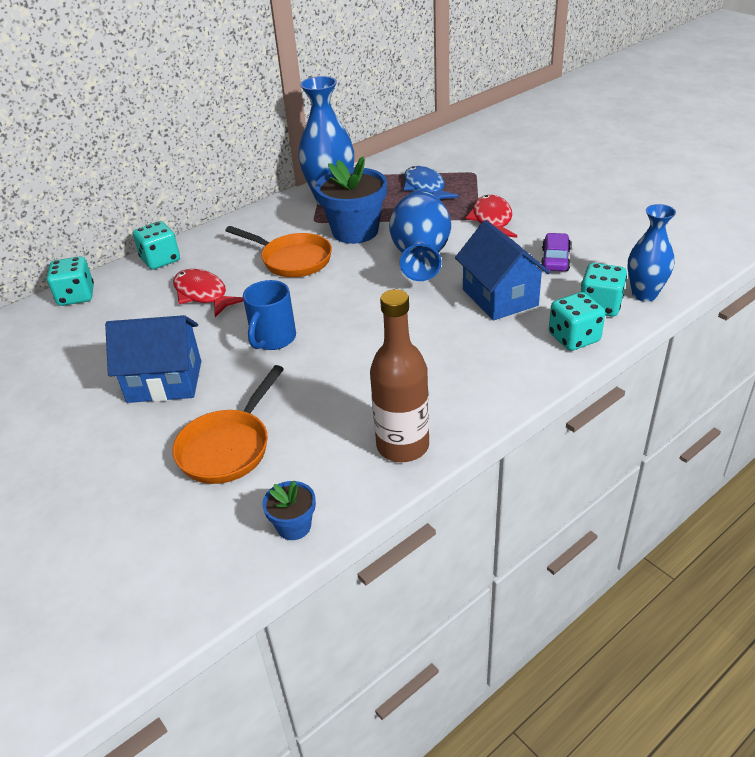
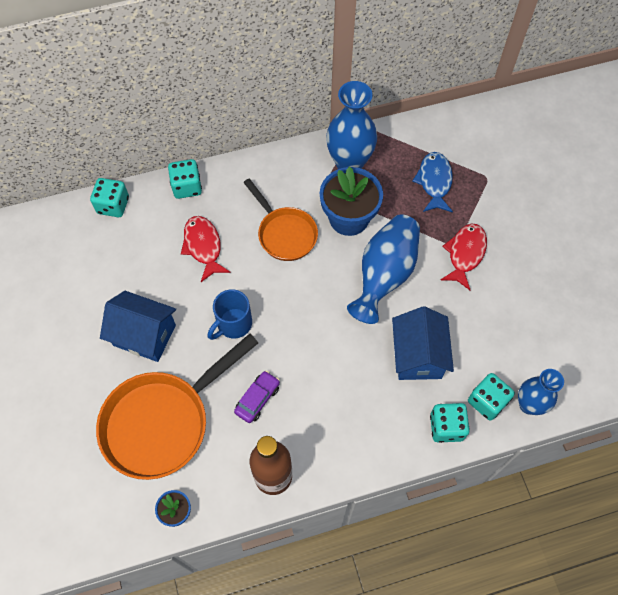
camera: 20 degrees right, 25 degrees up
(228, 447) = (163, 422): orange pan -> orange pan, size x1.62
(555, 260) = (486, 330): purple car -> purple car (257, 399)

